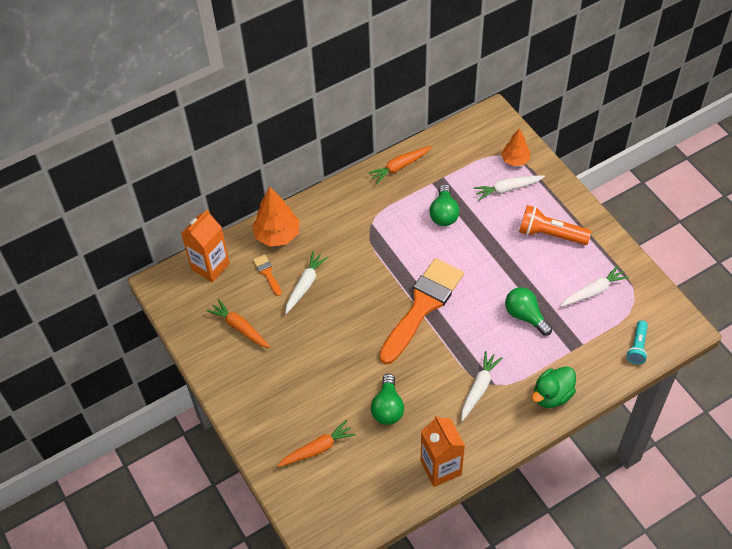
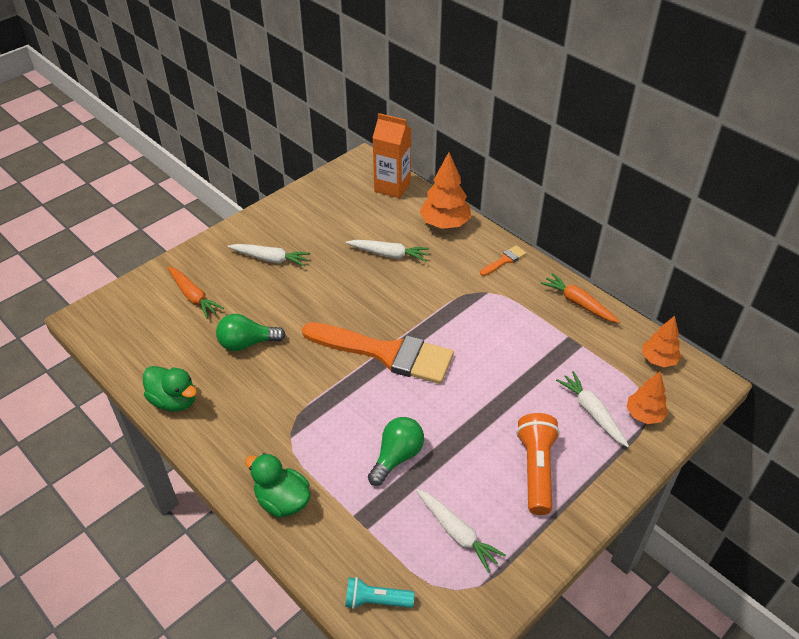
camera: 75 degrees right, 10 degrees down
(240, 327) = (326, 218): orange carrot -> none
(267, 273) = (395, 225): orange brush -> orange brush (504, 260)
(441, 468) = (174, 400): orange carton -> green duck
(444, 213) = (526, 354): green light bulb -> none
(467, 136) = (658, 360): none -> orange tree
(479, 388) = (282, 422): white carrot -> white carrot (270, 259)

